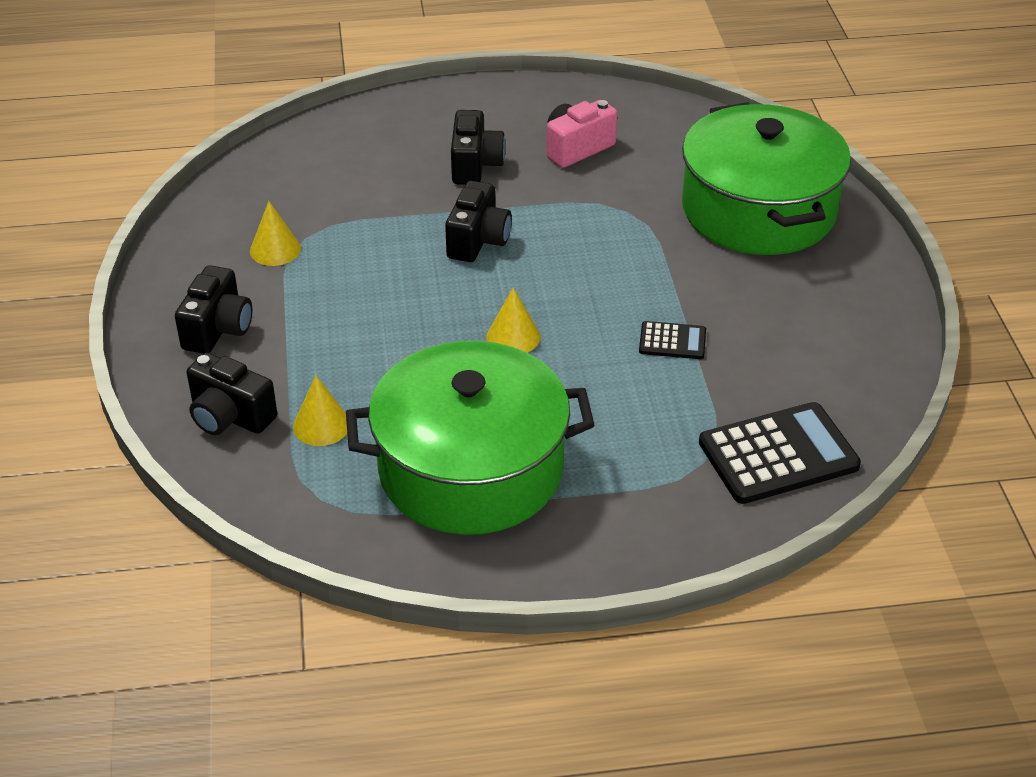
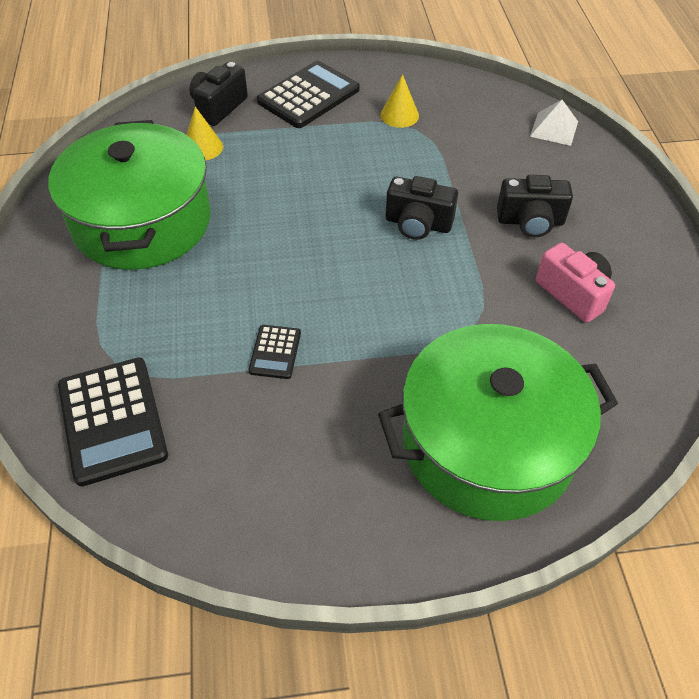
camera: 90 degrees right, 10 degrees up
(218, 329) = (308, 96): black camera -> black calculator
(319, 136) = (554, 128): none -> white pyramid
(513, 337) = (289, 245): yellow cone -> none

